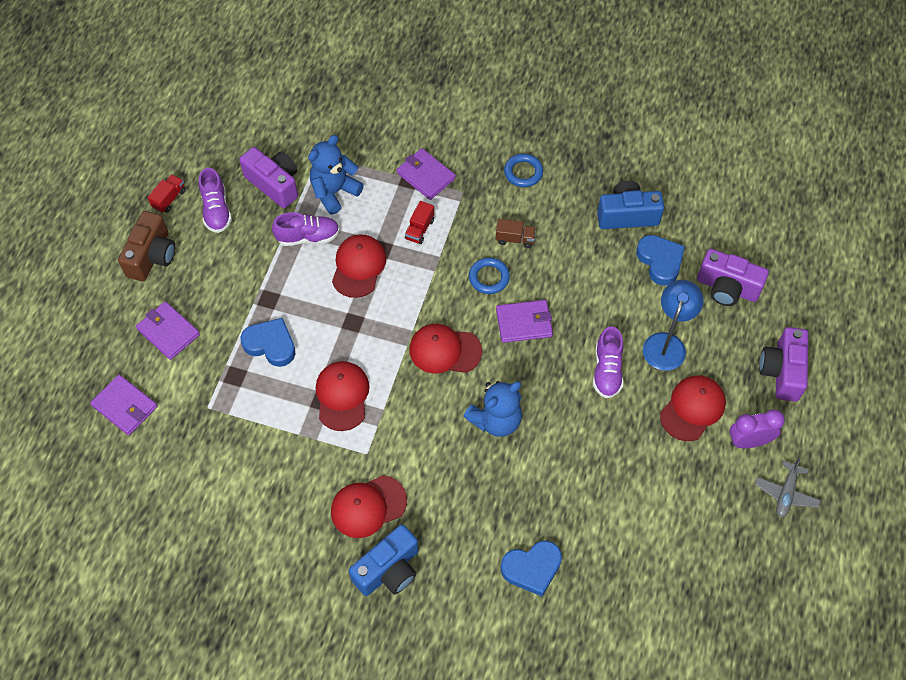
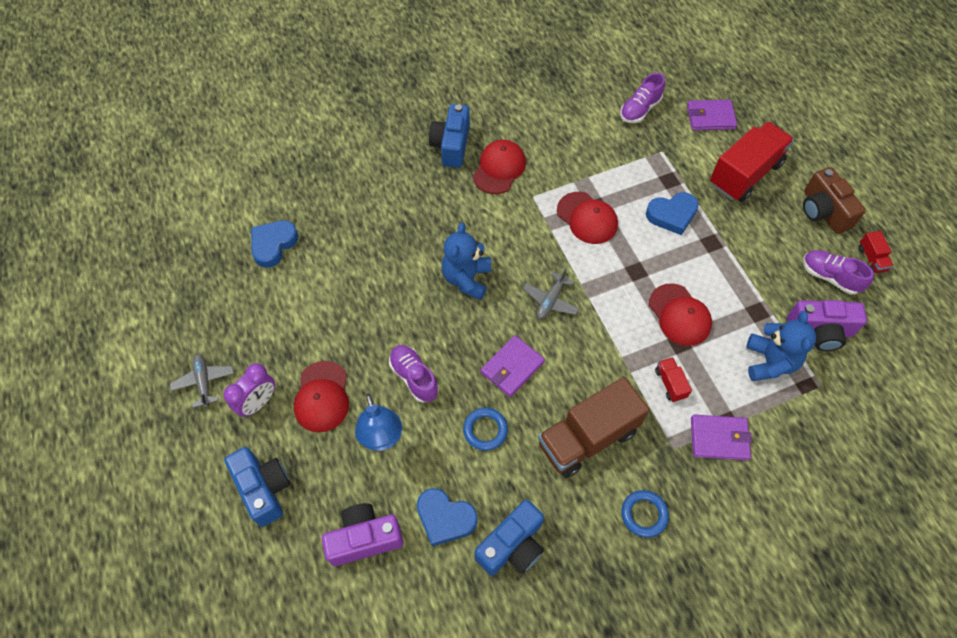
camera: 140 degrees right, 0 degrees up
(168, 332) = (745, 174): purple wallet -> red truck
(308, 237) = (742, 309): purple shoe -> purple shoe (640, 109)
(445, 350) = (550, 300): red cap -> grey plane
(489, 277) = (574, 384): blue ring -> blue ring (485, 430)
(515, 239) = (587, 437): brown truck -> brown truck, size x2.34
(532, 568) = (360, 206): blue heart -> blue heart (273, 245)
(782, 371) = (264, 489): purple camera -> blue camera

